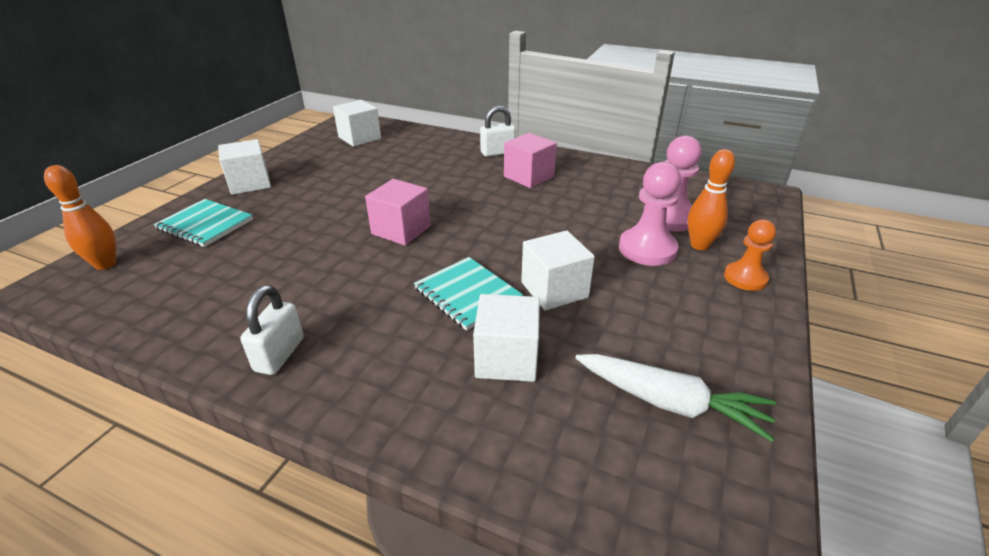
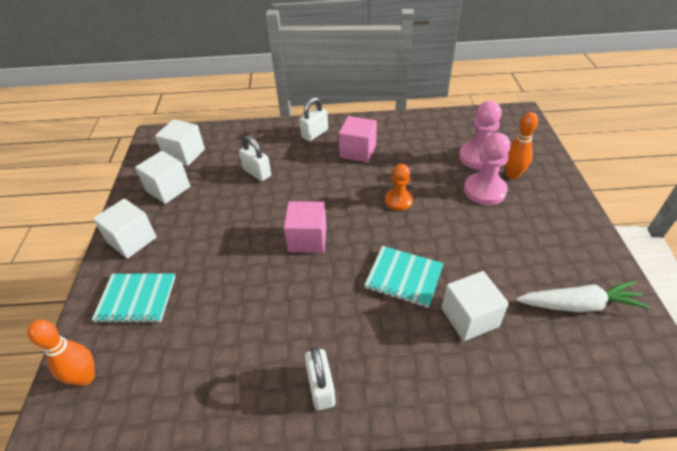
camera: 25 degrees left, 10 degrees up
(409, 167) = (257, 172): none -> white padlock
(554, 290) = (455, 249): white cube -> white cube (168, 189)
(745, 278) = (554, 192): orange pawn -> orange pawn (398, 200)

